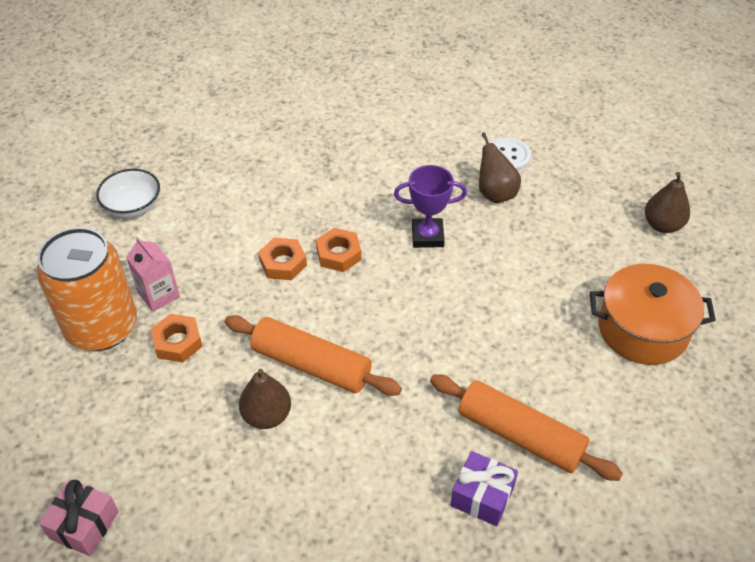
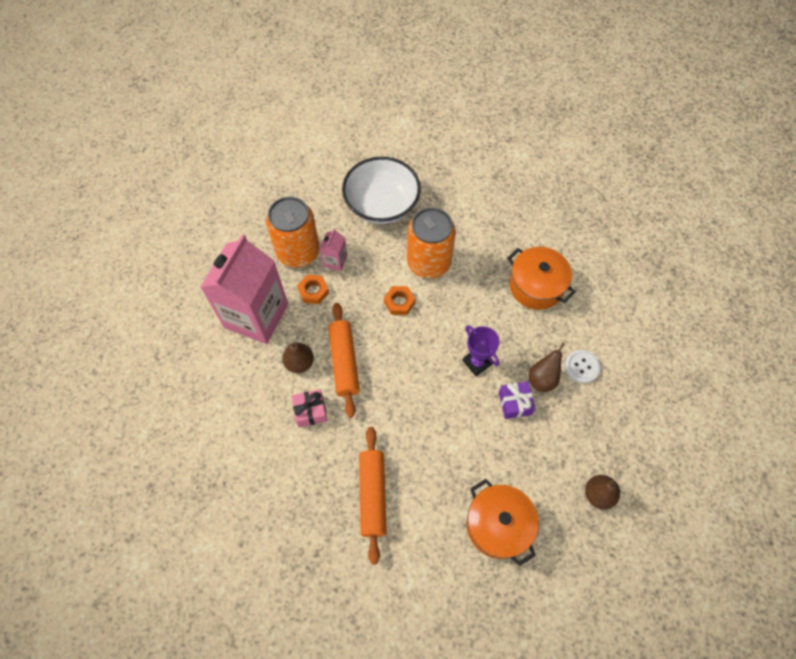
camera: 55 degrees right, 15 degrees up
(84, 525) = (193, 328): pink gift -> pink gift (310, 411)
(133, 206) = (381, 204): white bowl -> white bowl, size x1.90
(146, 429) = (256, 315): none -> pink carton
(258, 207) = (429, 262): none -> orange can
(338, 254) = (427, 325): orange nut -> none
(380, 137) = (536, 286): none -> orange pot
(482, 496) = (322, 497): purple gift -> purple gift (515, 403)

